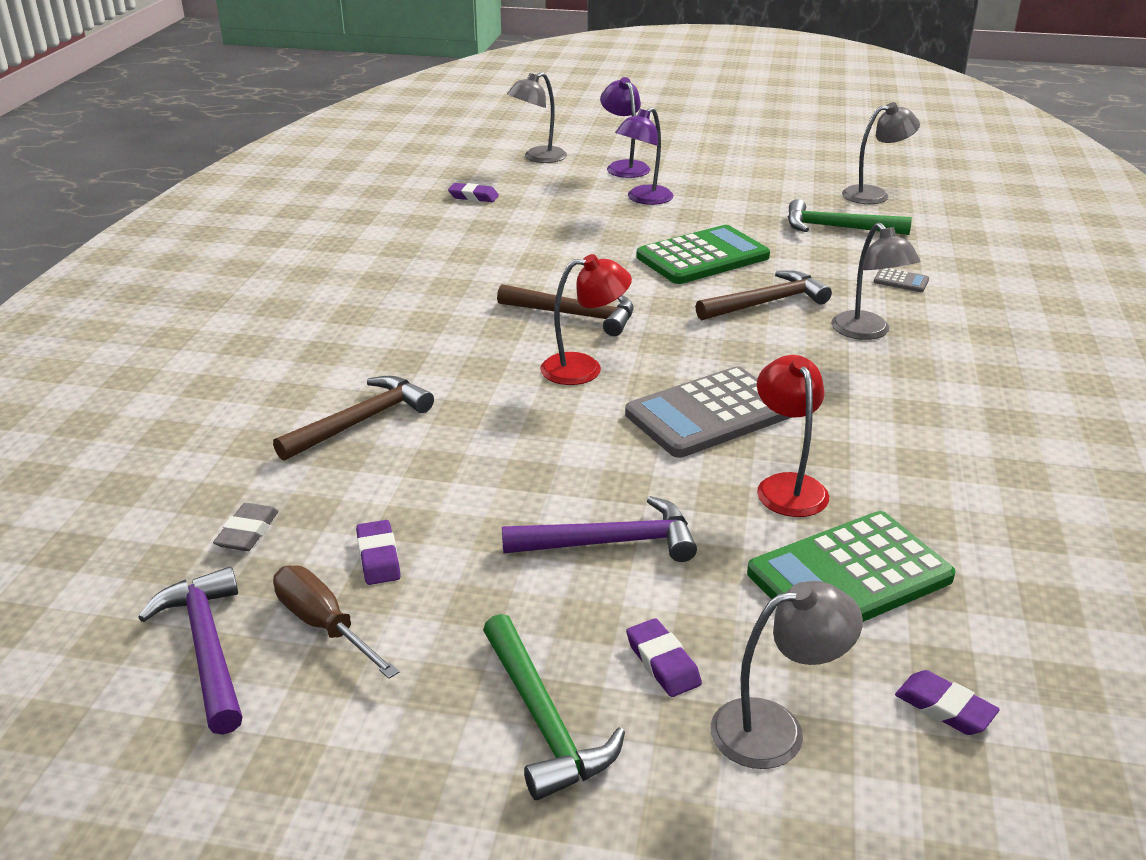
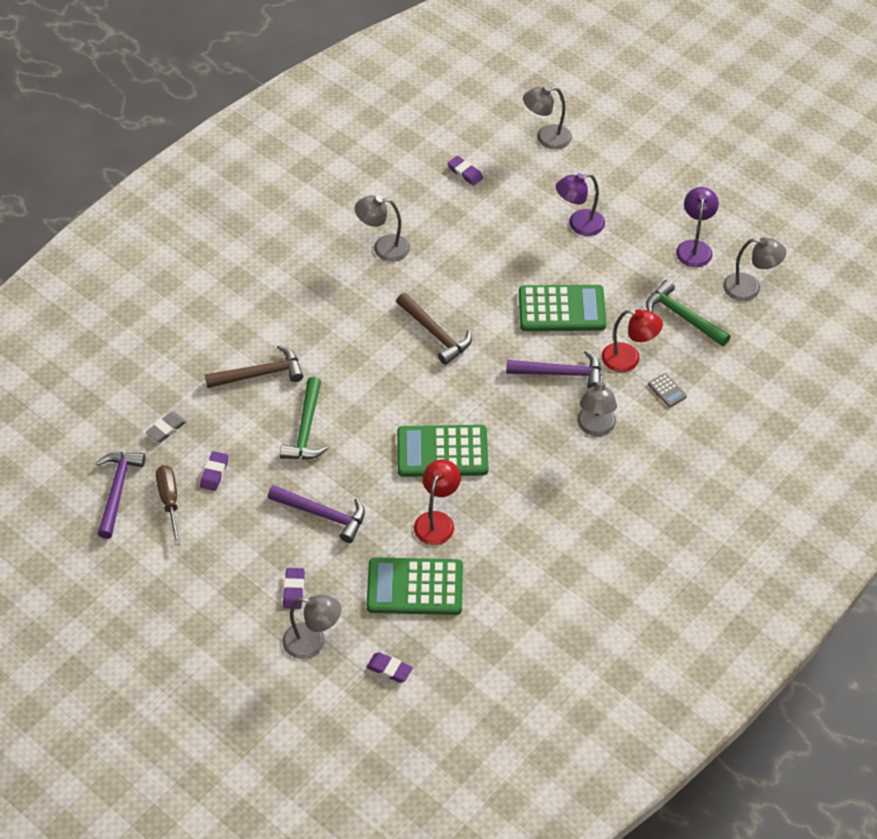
camera: 30 degrees right, 20 degrees up
(431, 268) = (383, 248): none -> grey lamp
(542, 720) = (226, 593): green hammer -> green hammer (306, 429)
(584, 368) = (405, 384): red lamp -> red lamp (628, 359)
(624, 166) = (599, 176): purple lamp -> purple lamp (694, 247)
(709, 414) = (442, 452): grey calculator -> green calculator
(767, 303) = (560, 373): brown hammer -> purple hammer
(944, 708) = (389, 669): purple eraser -> purple eraser turned 45 degrees counterclockwise

